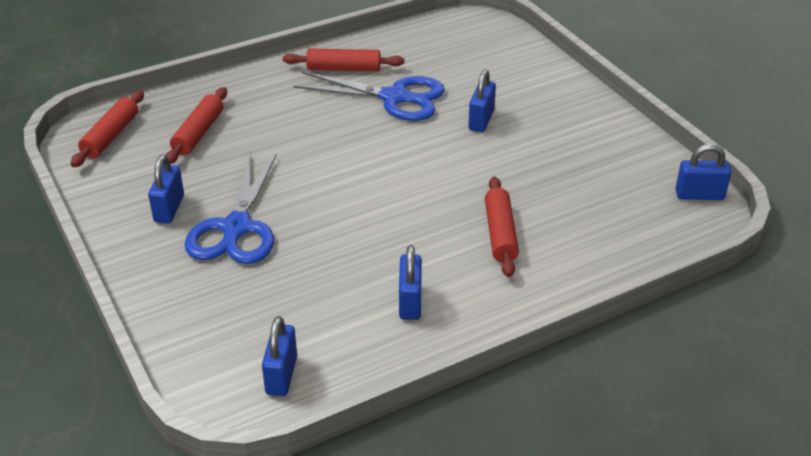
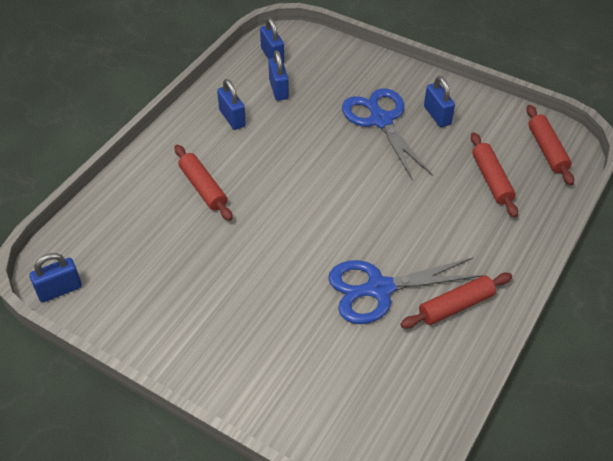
camera: 150 degrees right, 10 degrees up
(481, 120) = (284, 295): blue padlock -> blue padlock (278, 89)

